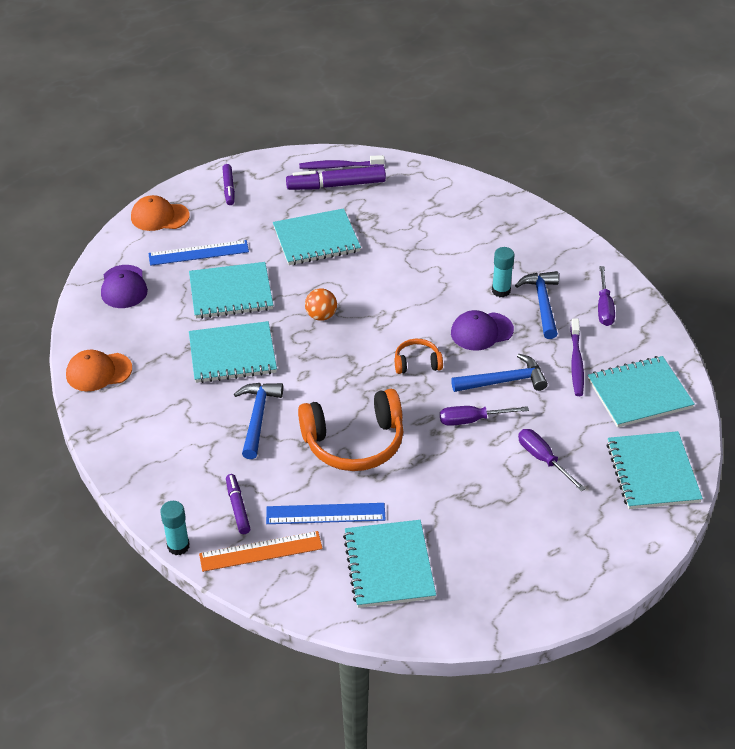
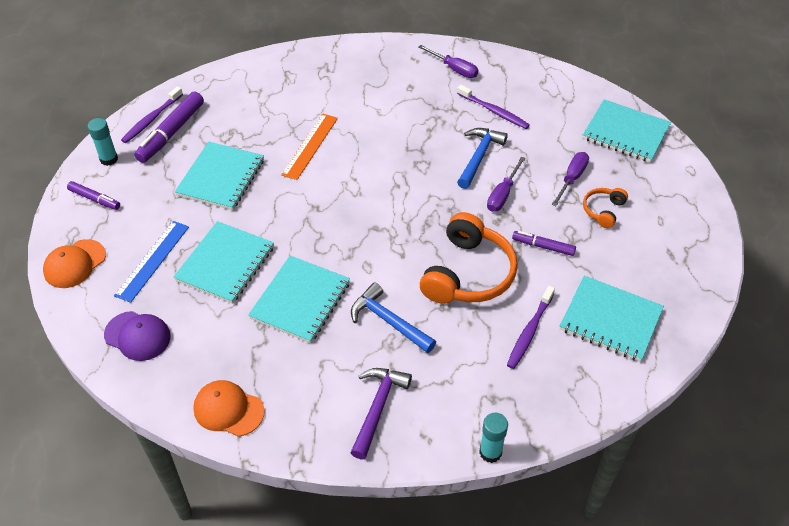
camera: 55 degrees left, 5 degrees up
(98, 372) = (228, 409): orange cap -> orange cap turned 90 degrees clockwise
(167, 455) = (377, 408): none -> purple hammer
(238, 508) = (479, 387): purple marker -> purple marker (543, 246)
(260, 551) = (538, 395): orange ruler -> orange ruler (310, 146)
(321, 316) = (312, 221): orange ball -> none
(325, 514) = (529, 331): blue ruler -> purple toothbrush
(417, 363) = (417, 193): orange headphones -> orange headphones (603, 211)
(481, 331) = (418, 141): purple cap -> none
(501, 291) = (387, 108): turquoise glue stick -> turquoise glue stick (109, 159)
(542, 303) = (420, 95): blue hammer -> none
(543, 459) = (571, 179): purple screwdriver -> purple screwdriver turned 120 degrees clockwise
(639, 394) = (550, 99): turquoise notebook -> none

